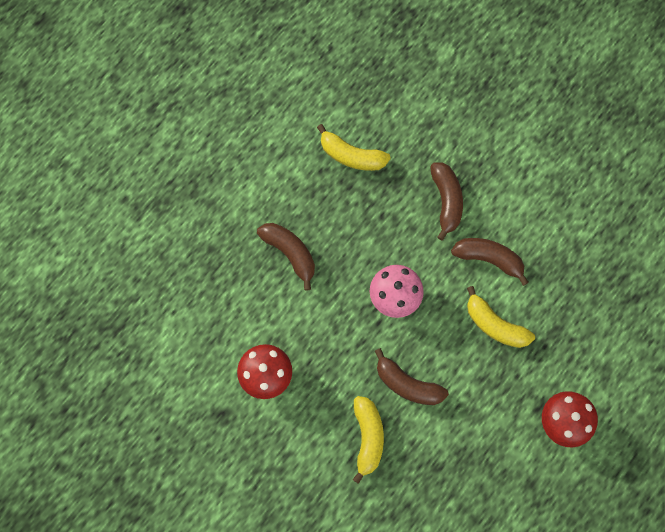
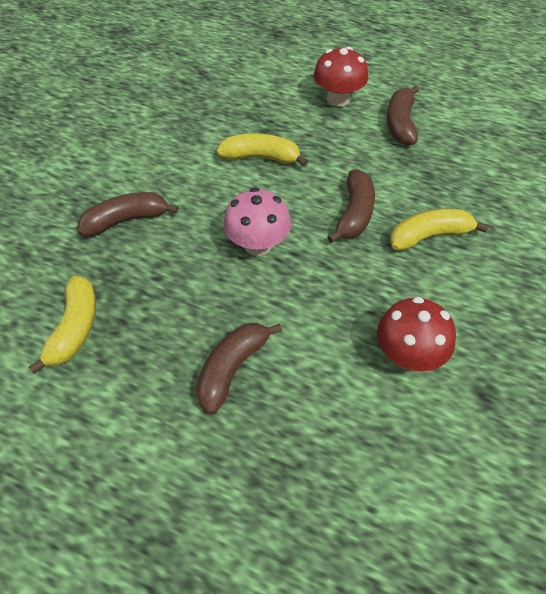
camera: 105 degrees left, 20 degrees down
(489, 259) = (189, 173): brown banana -> brown banana (400, 123)
(495, 324) = (261, 157): yellow banana -> yellow banana turned 105 degrees counterclockwise

